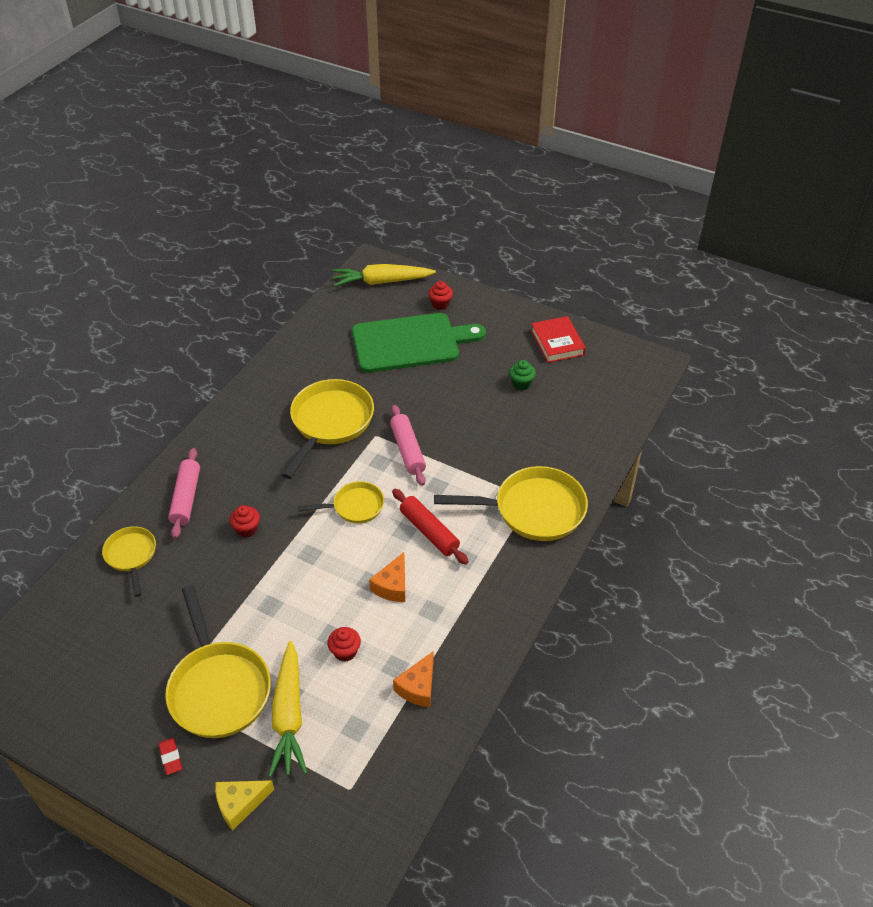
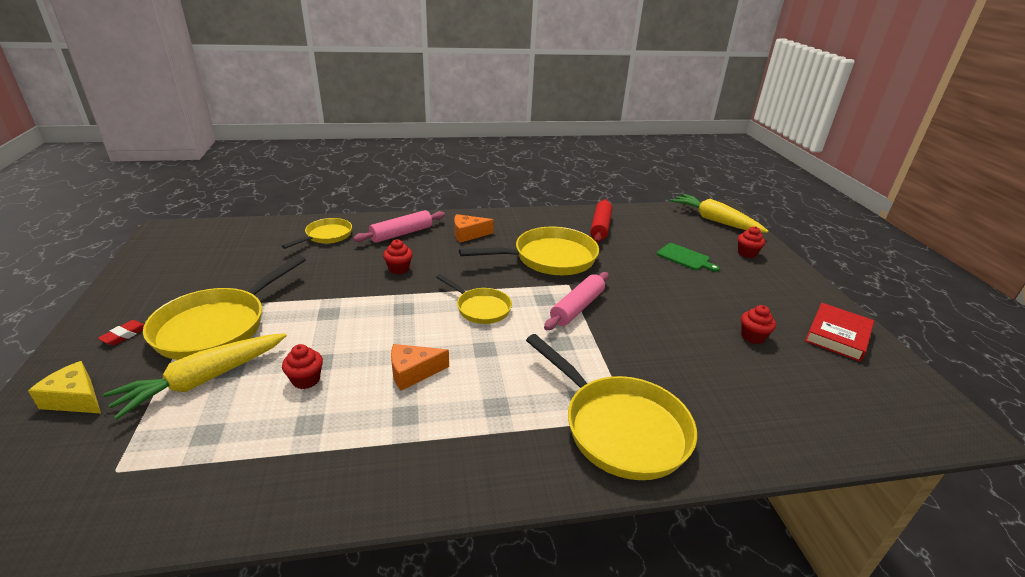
camera: 50 degrees right, 15 degrees down
(410, 343) = (685, 258): green cutting board -> green cutting board, size x0.44
(418, 687) = (291, 457): orange cheese -> orange cheese (468, 234)
(429, 531) = (502, 364): red rolling pin -> red rolling pin (600, 227)
(521, 383) = (752, 337): green cupcake -> red cupcake

